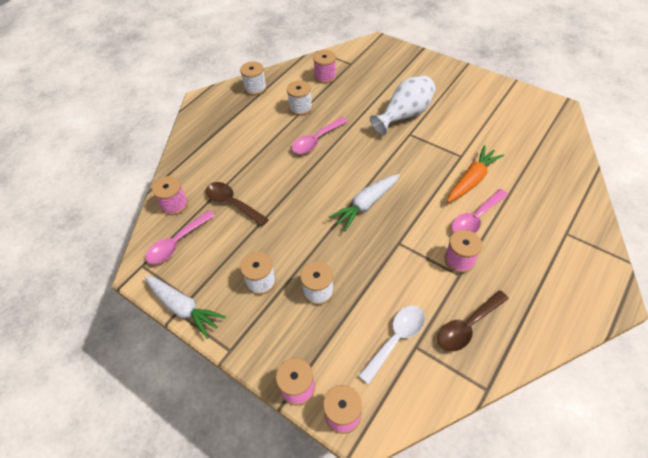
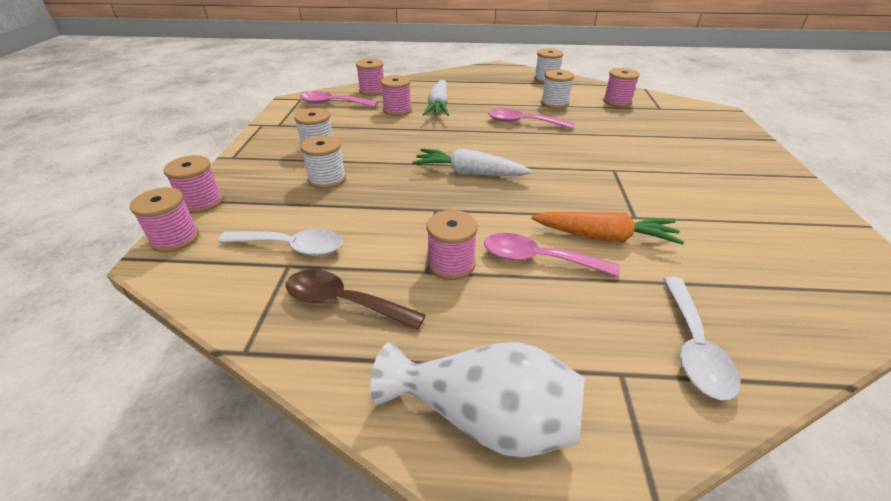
camera: 55 degrees right, 15 degrees down
(183, 308) = (267, 125): white carrot -> white carrot (438, 106)
(232, 203) = (397, 110): brown spoon -> pink spool
(404, 115) = (639, 158): white vase -> white vase (485, 418)
(562, 198) = (693, 347): none -> white spoon

